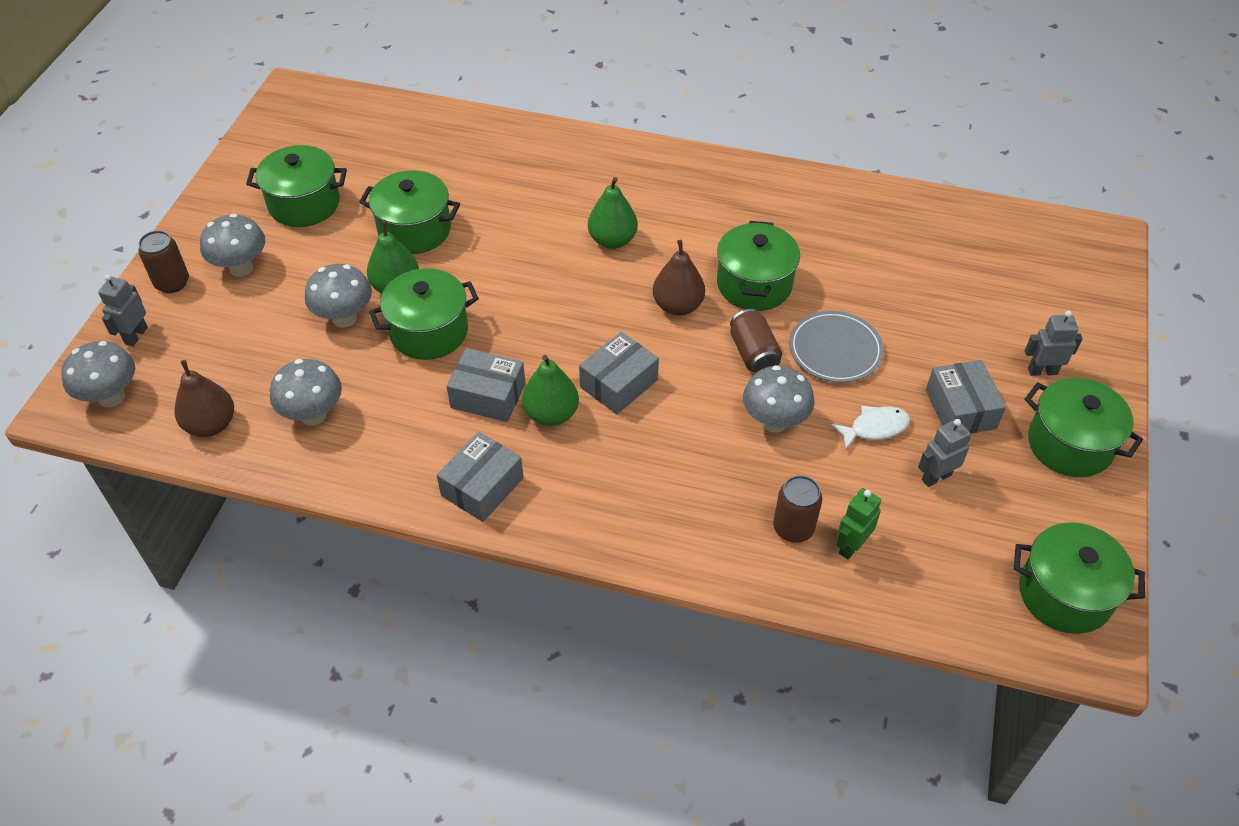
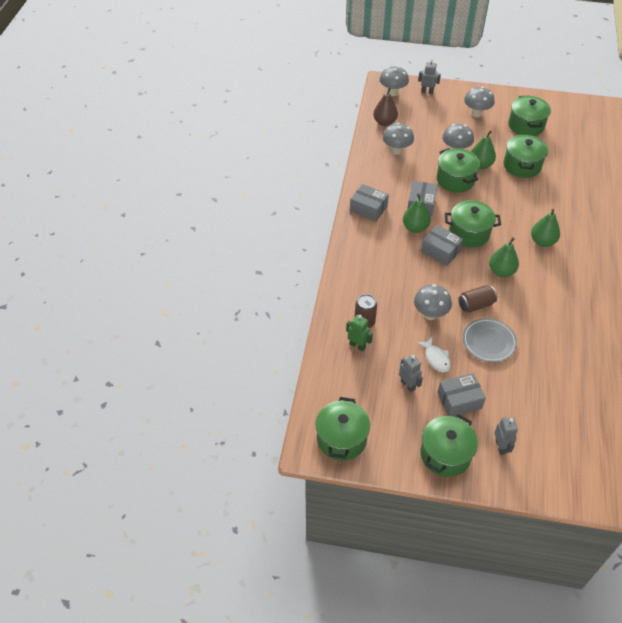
camera: 85 degrees right, 0 degrees up
(172, 283) = (460, 95): brown can -> none
(678, 306) = (501, 271): brown pear -> green pear
(754, 284) = (528, 304): green pot -> green pot (469, 233)

